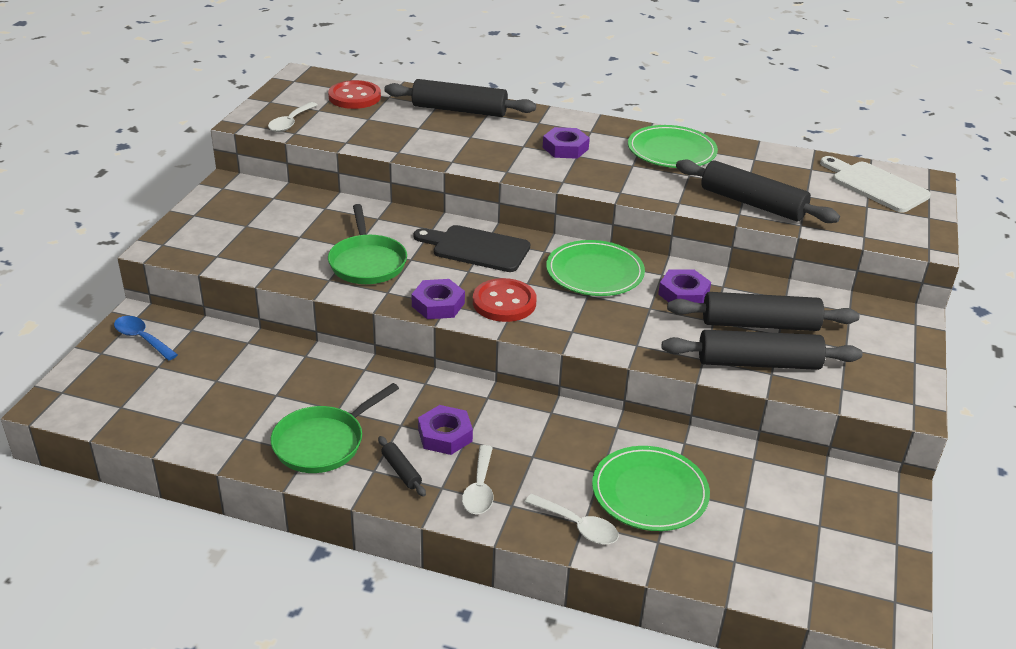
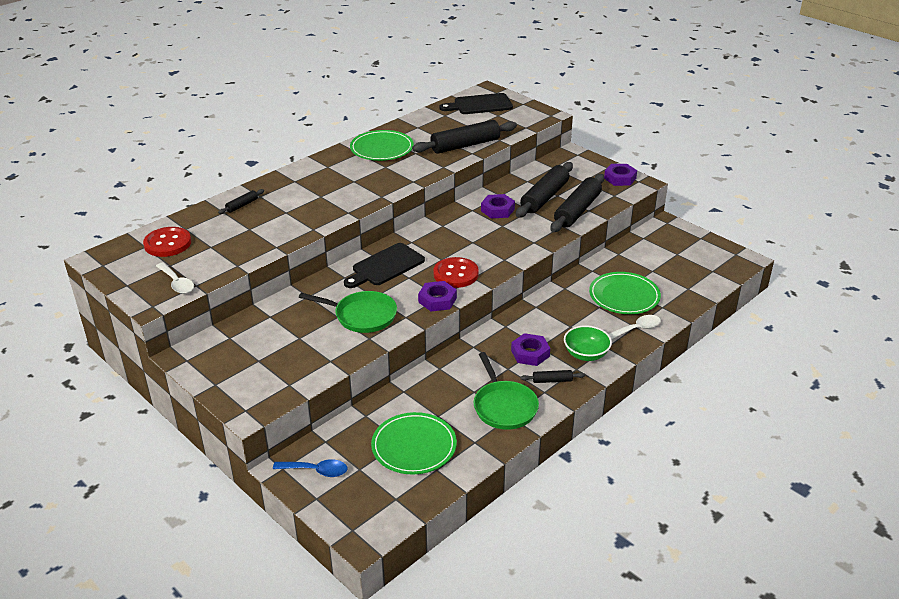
camera: 60 degrees left, 0 degrees up
(142, 338) = (316, 471): blue spoon -> blue spoon turned 150 degrees counterclockwise
(459, 110) = (242, 205): black rolling pin -> black rolling pin, size x0.45
(479, 488) = (586, 354): white spoon -> green bowl
(565, 148) = (340, 182): purple nut -> purple nut (620, 178)
(594, 272) = (451, 231): green plate -> green plate (414, 446)
(875, 185) = (480, 105): white cutting board -> black cutting board

